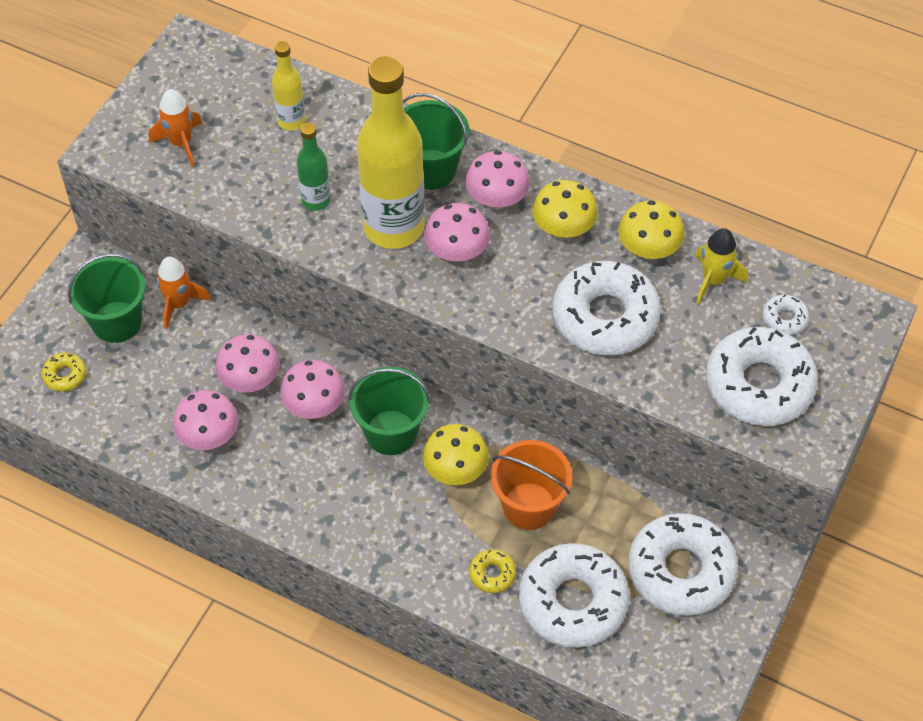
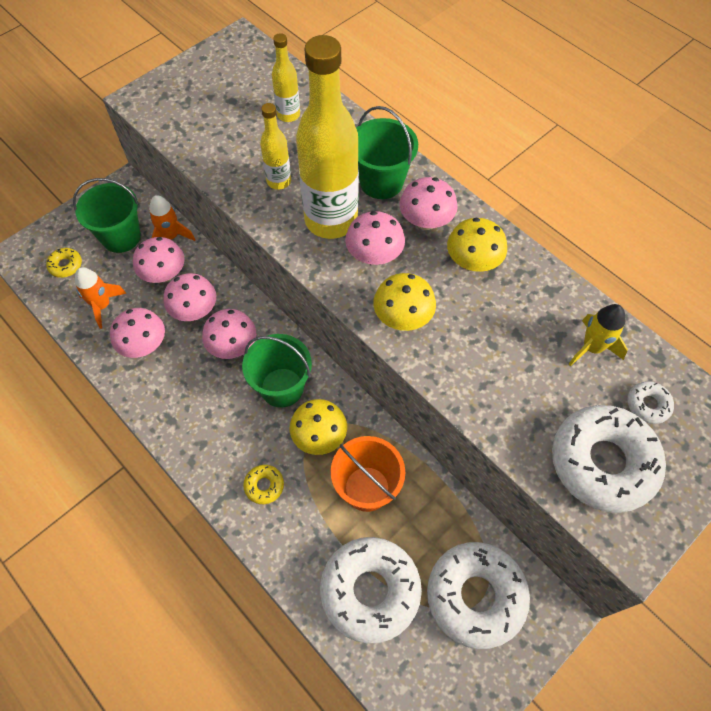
camera: 20 degrees right, 5 degrees up
(181, 143) = (198, 109): orange rocket -> orange rocket (102, 305)
(193, 350) = (164, 274): none -> pink mushroom
(316, 200) = (279, 181): green bottle -> yellow bottle
(492, 574) = (312, 540): yellow donut -> yellow donut (264, 486)
(605, 317) = (480, 351): white donut -> none
(648, 249) = (541, 302): yellow mushroom -> yellow mushroom (402, 317)

